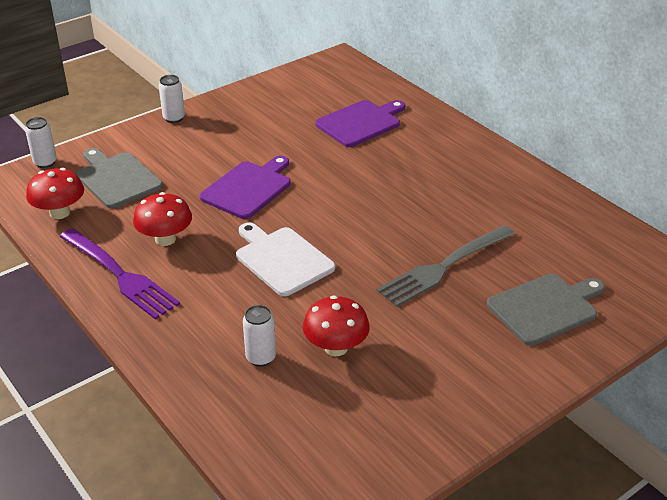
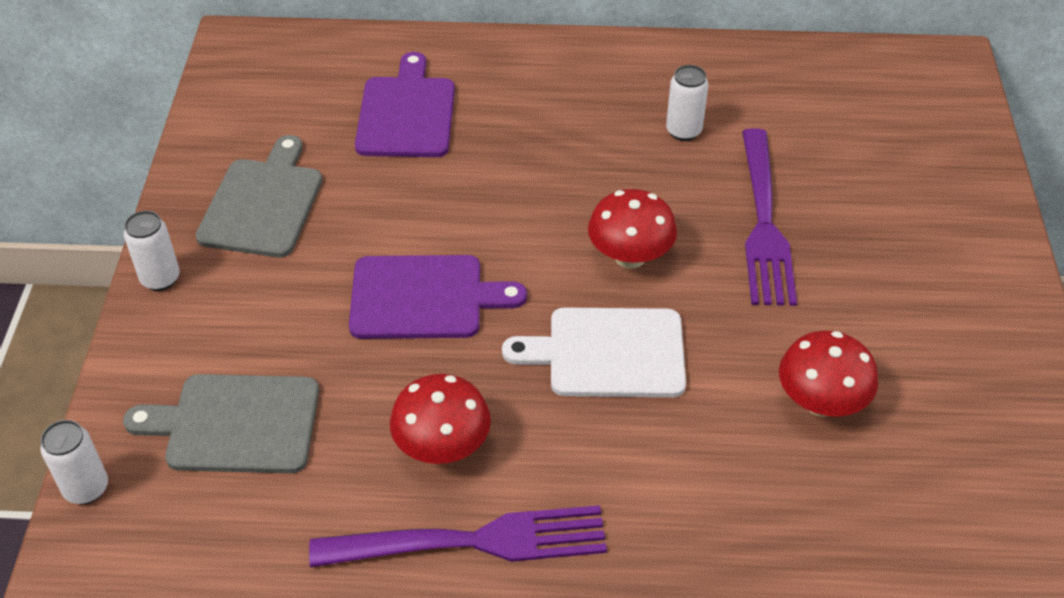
camera: 50 degrees left, 10 degrees up
(59, 213) = (243, 537): red mushroom -> red mushroom (630, 256)
(248, 188) = (424, 298): purple cutting board -> purple cutting board turned 105 degrees clockwise
(260, 358) = (779, 484): white can -> white can (683, 131)
(444, 267) = (764, 223): grey fork -> purple fork
(545, 308) = (904, 191): grey cutting board -> grey cutting board (263, 203)

